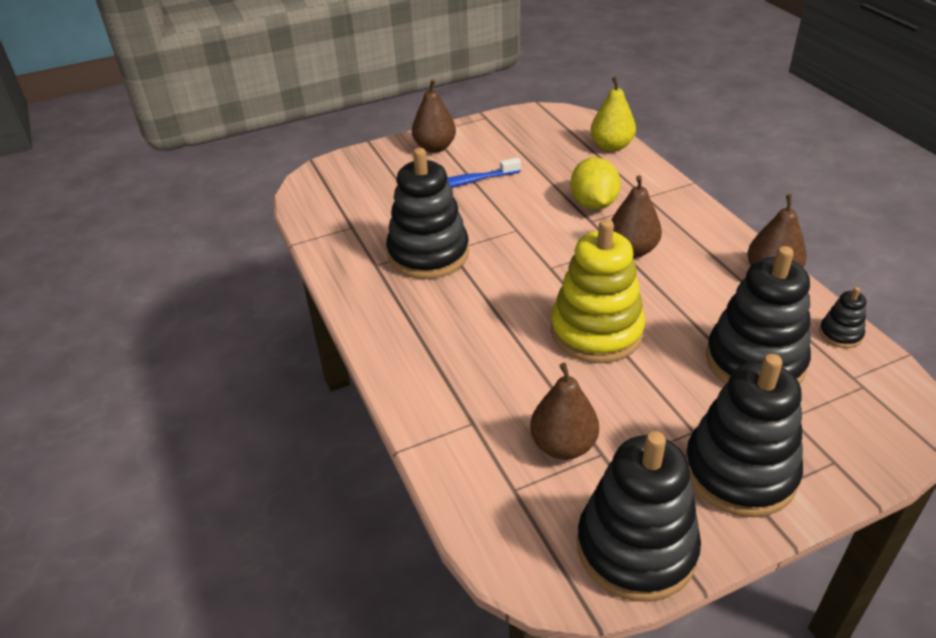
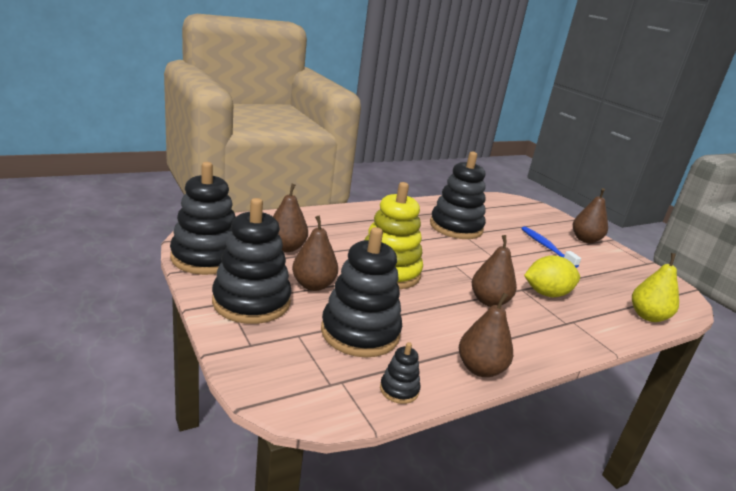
camera: 80 degrees right, 15 degrees down
(665, 408) = (313, 285): none -> brown pear

